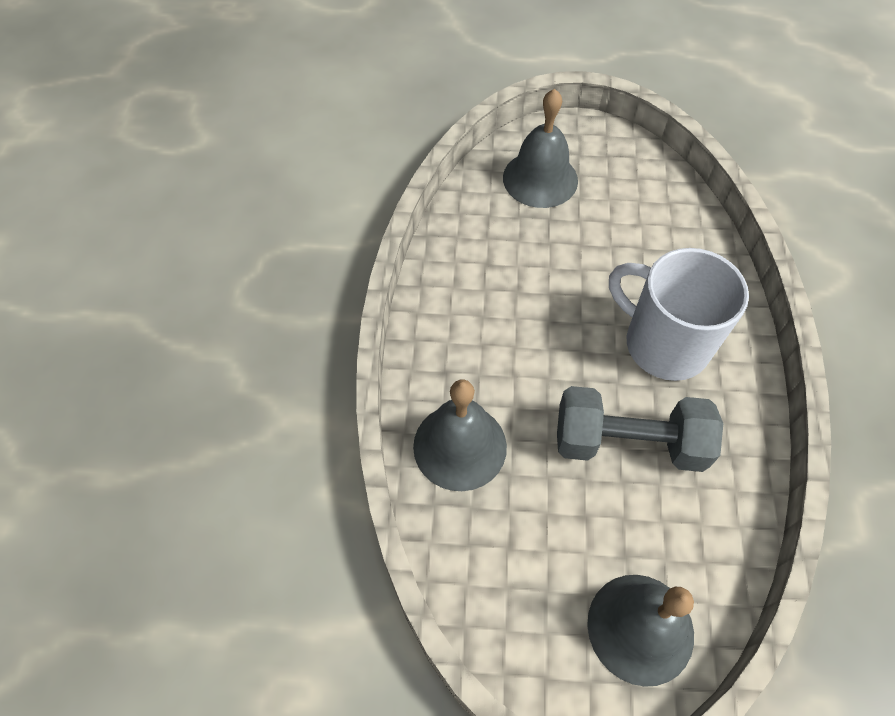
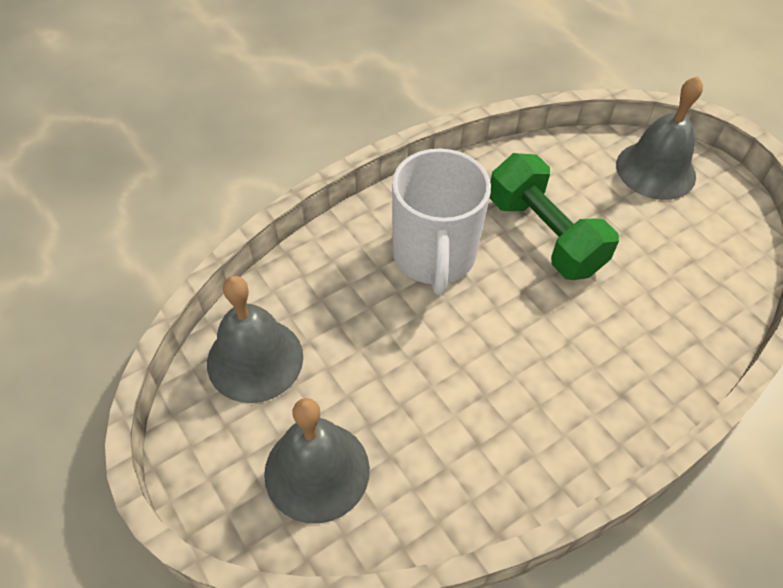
camera: 130 degrees left, 5 degrees down
(460, 446) = (667, 337): grey bell -> grey bell (255, 359)
(628, 443) = (544, 235): grey dumbbell -> green dumbbell

